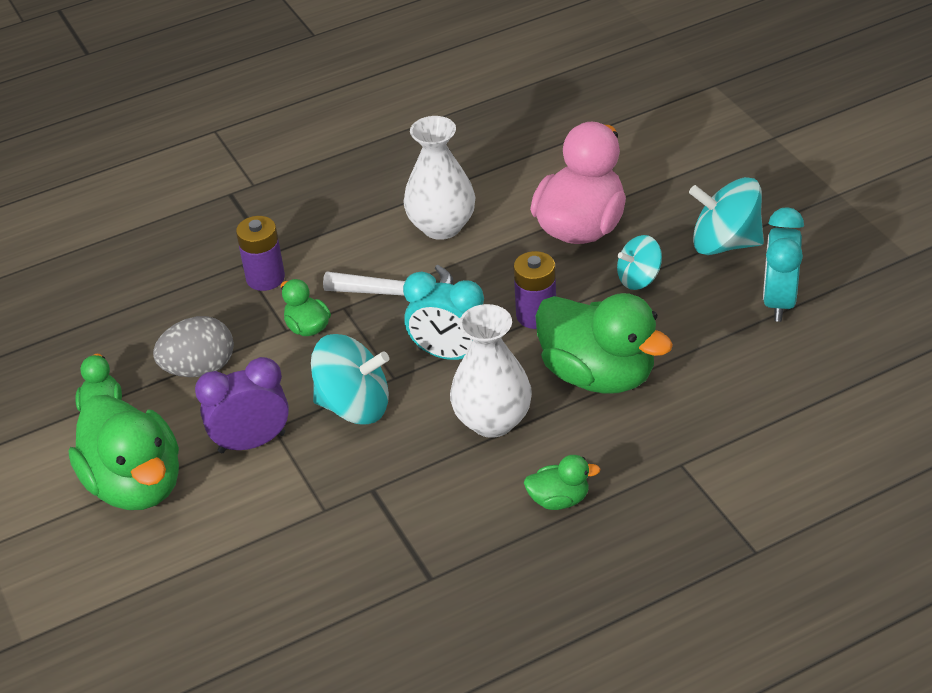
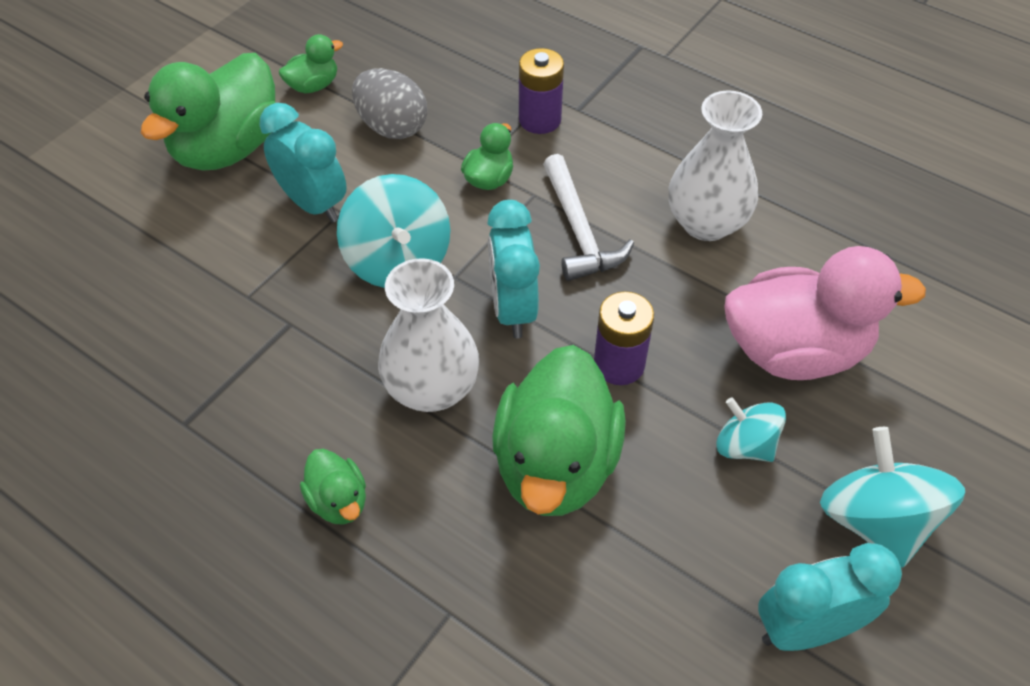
camera: 60 degrees right, 10 degrees up
(252, 442) = (313, 204): purple clock -> turquoise clock

